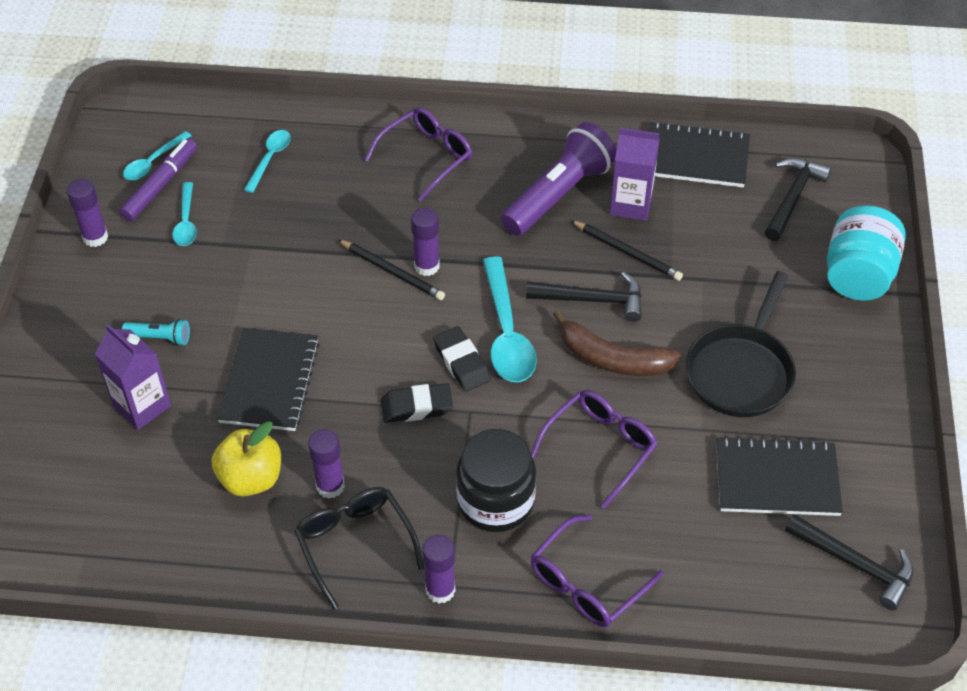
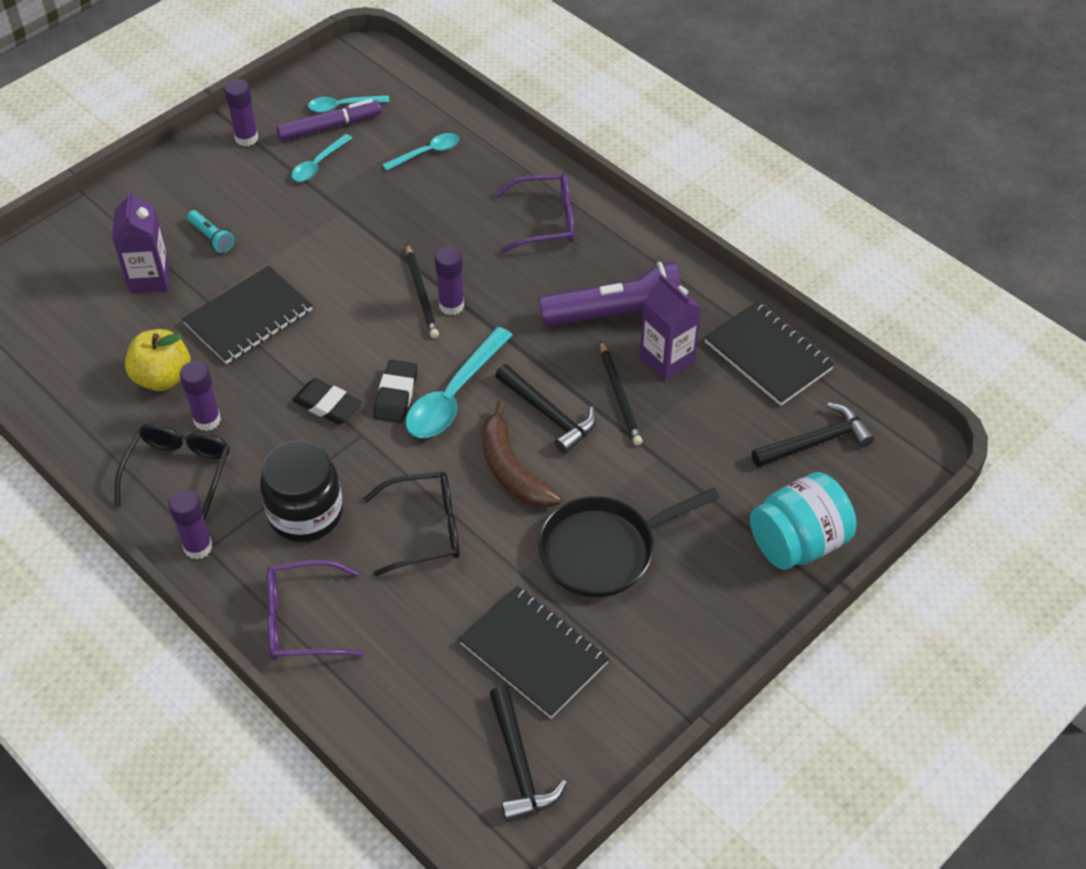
camera: 40 degrees right, 0 degrees up
(600, 447) = (425, 529): purple glasses -> black glasses

